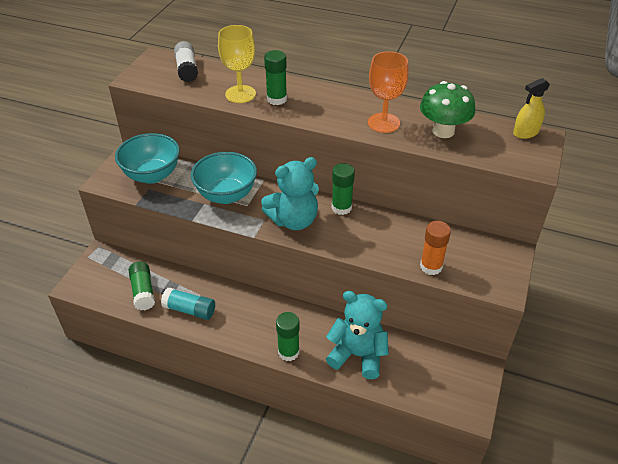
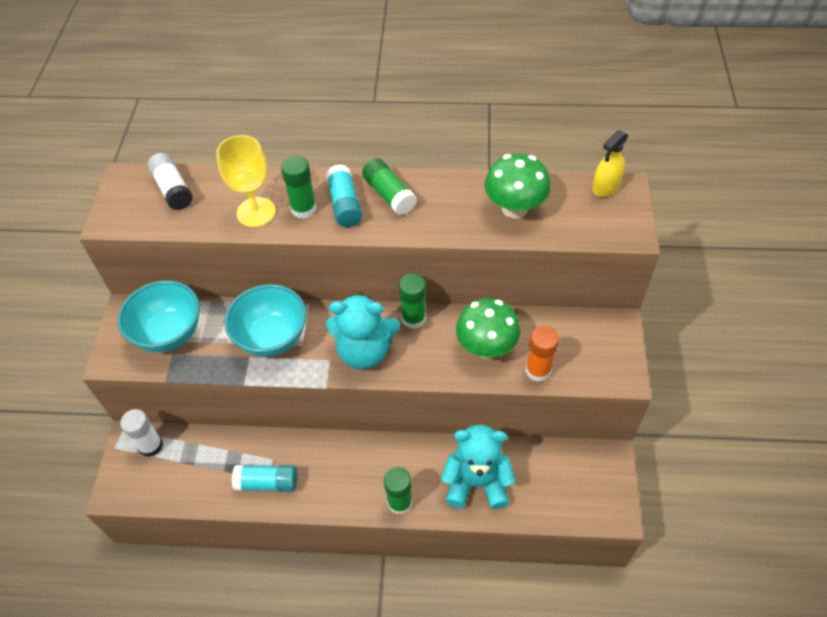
camera: 15 degrees left, 10 degrees up
(114, 262) = (151, 446): none -> white glue stick
(143, 291) = (202, 475): green glue stick -> green glue stick (389, 195)
(293, 220) = (364, 351): turquoise teddy bear -> turquoise teddy bear turned 45 degrees clockwise
(309, 102) = (344, 204): none -> turquoise glue stick
(383, 123) = (443, 213): orange goblet -> none
(393, 240) = (486, 347): none -> green mushroom

